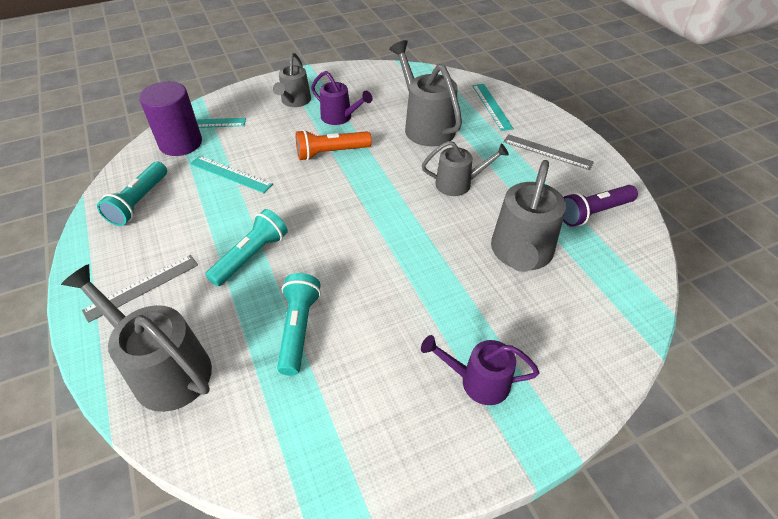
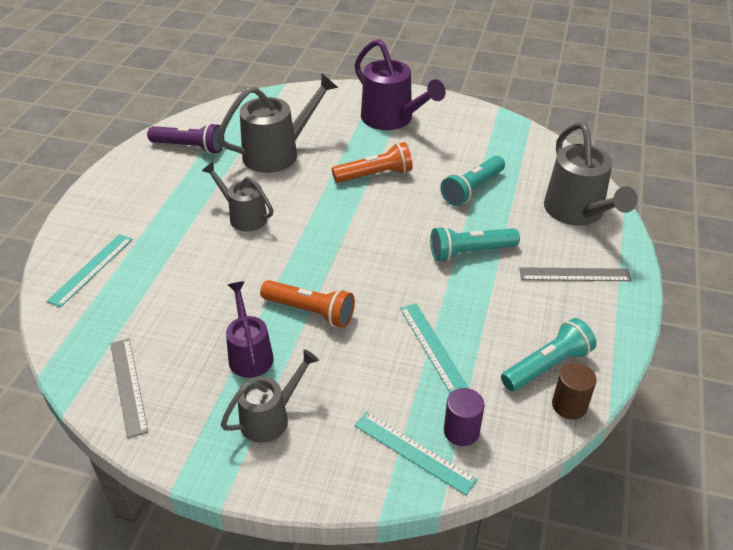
camera: 140 degrees left, 5 degrees down
(114, 187) = (569, 405): none -> brown cylinder
(180, 143) = (461, 431): purple cylinder -> purple cylinder, size x0.57
(408, 285) = (375, 175): none -> orange flashlight
(425, 126) = (184, 287): grey watering can -> none
(477, 381) = (392, 119): purple watering can -> purple watering can, size x1.60
(547, 152) = (134, 200): grey ruler -> grey ruler (128, 386)

